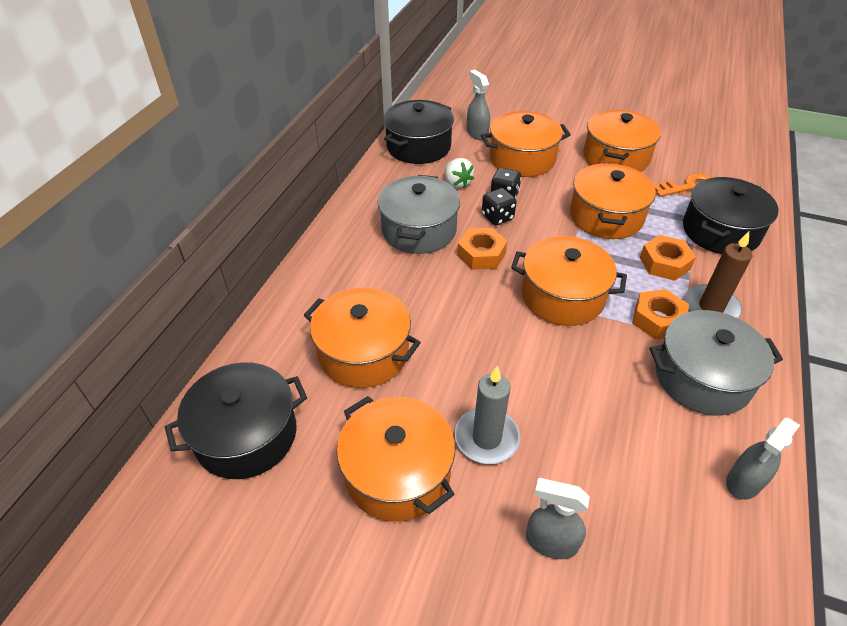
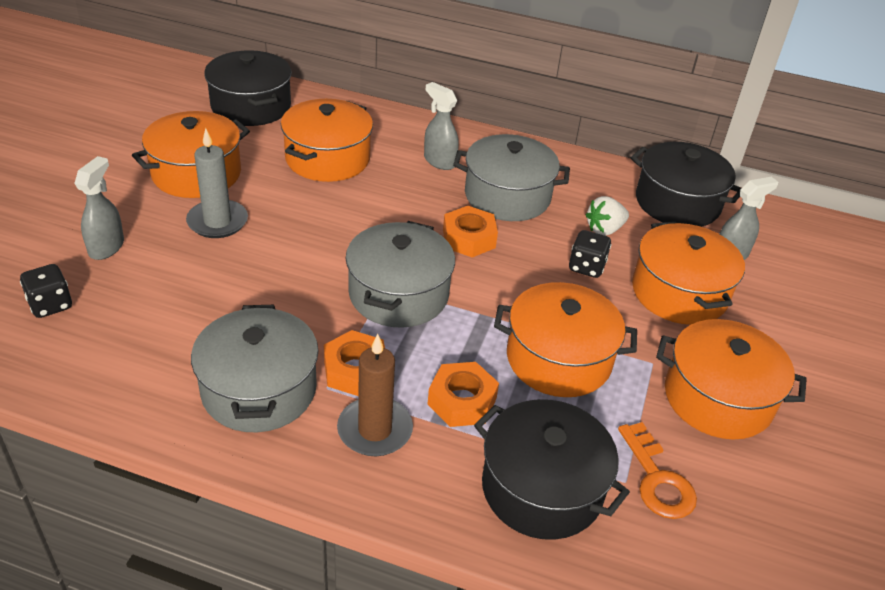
camera: 85 degrees right, 5 degrees down
(497, 217) = (540, 257): black dice -> black dice (50, 305)
(562, 296) = (398, 294): orange pot -> grey pot
(744, 482) = (118, 388): grey spray bottle -> grey spray bottle (439, 161)

